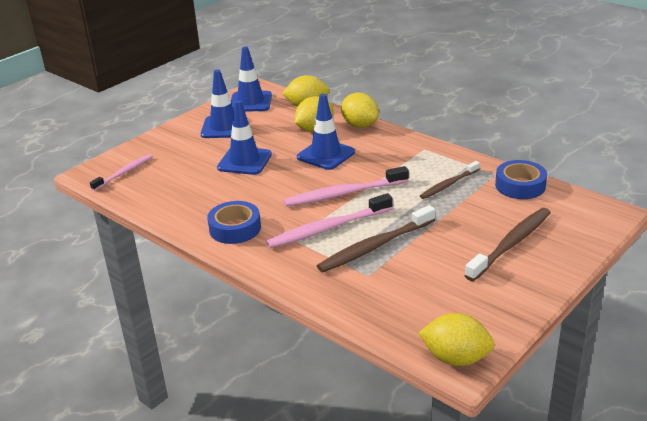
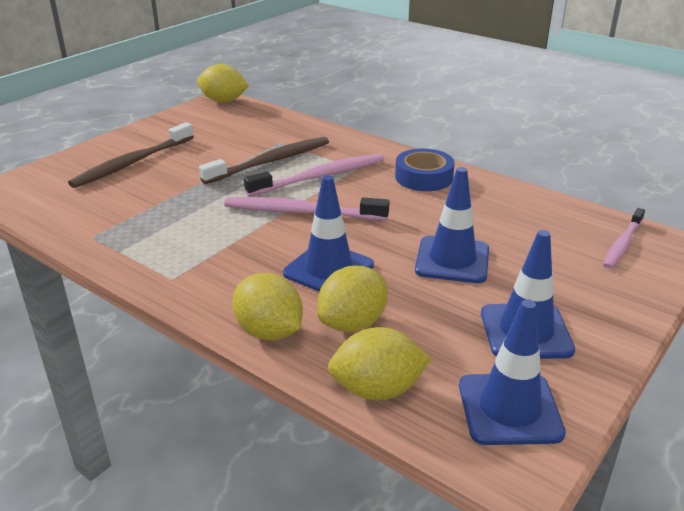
camera: 175 degrees right, 0 degrees up
(344, 194) = (301, 212): pink toothbrush -> pink toothbrush turned 150 degrees counterclockwise
(448, 184) = (163, 222): brown toothbrush -> none
(520, 185) = (73, 220): blue tape -> none

